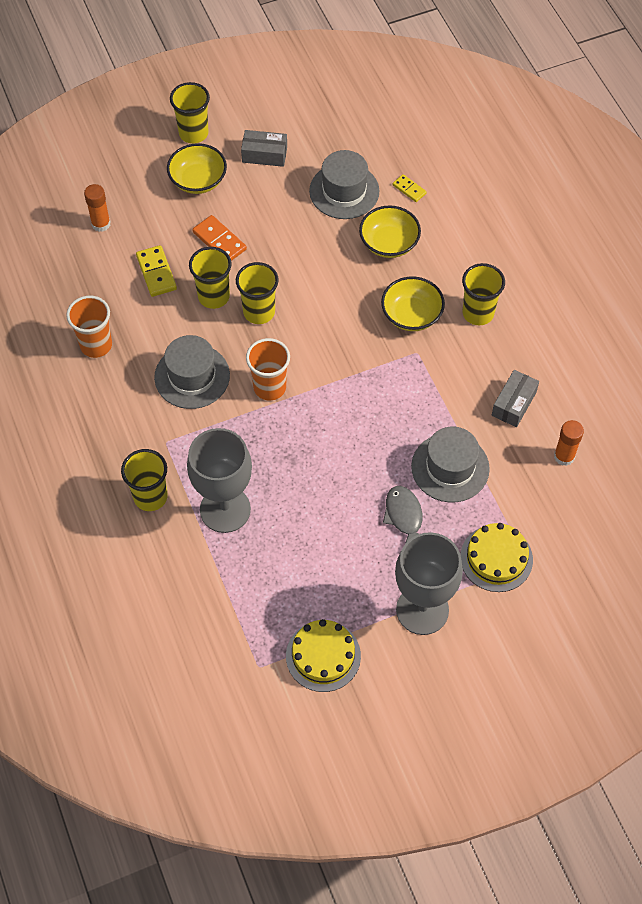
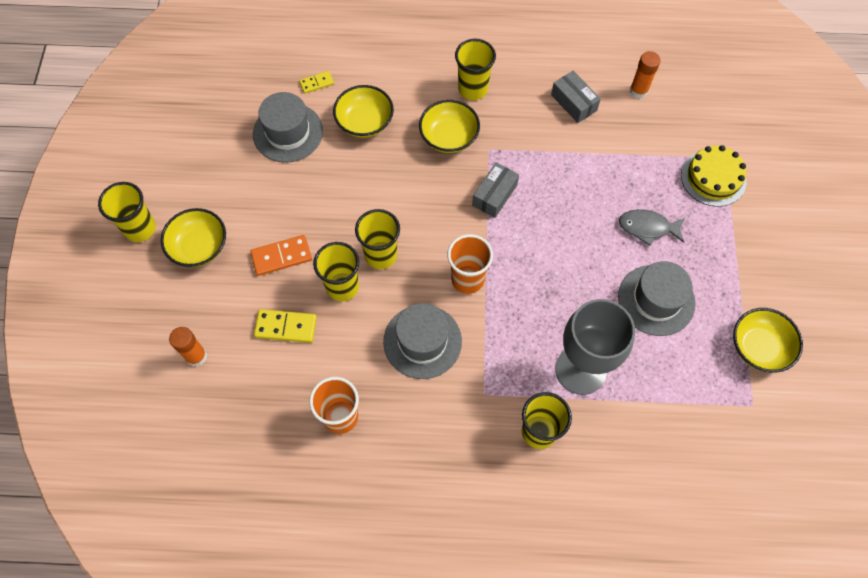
camera: 65 degrees left, 5 degrees up
(264, 154) = (206, 178): grey box -> grey box (494, 195)
(323, 656) = (759, 347): yellow cake -> yellow bowl
(422, 610) = (741, 252): grey goblet -> none
(450, 467) = (614, 174): grey hat -> grey hat (656, 300)

